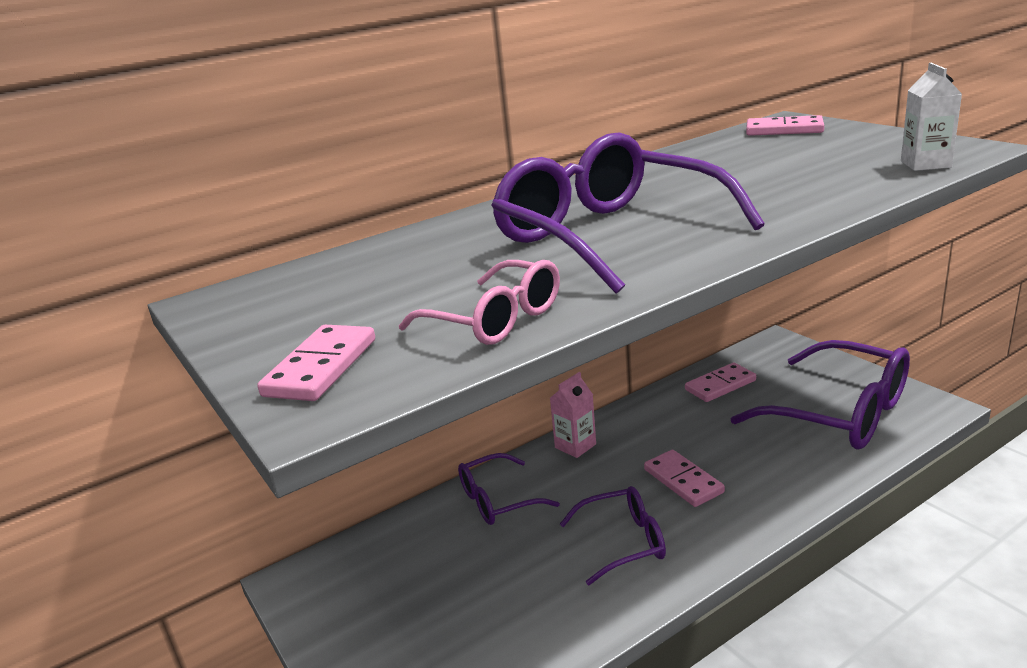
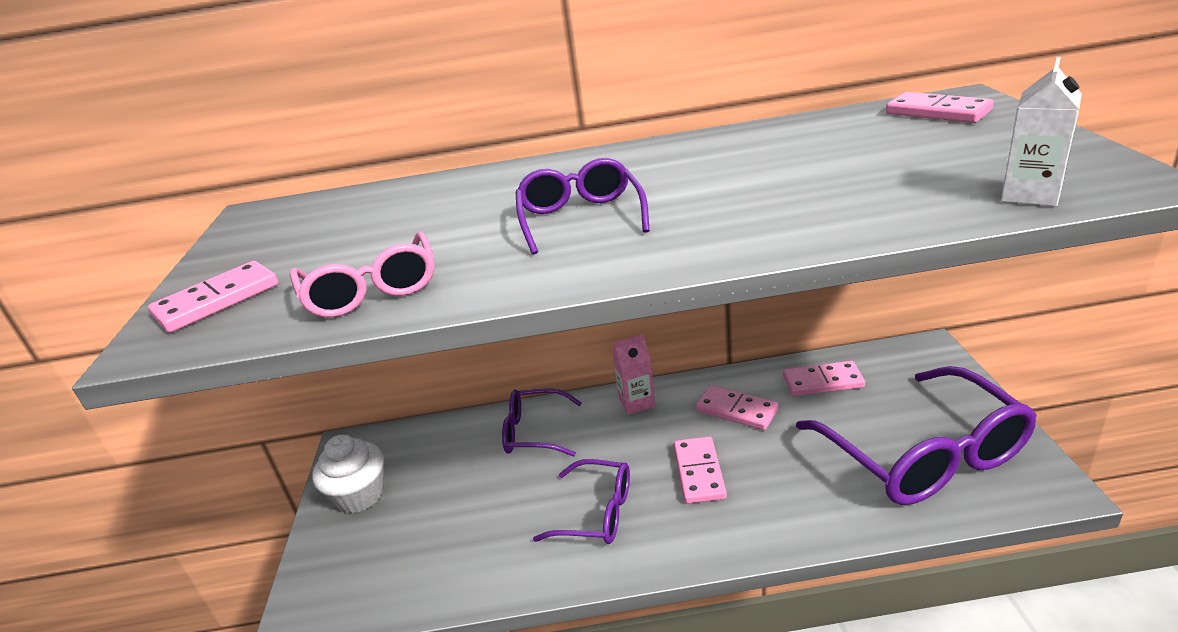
camera: 30 degrees right, 5 degrees up
(353, 619) = (359, 495): none -> white cupcake
(610, 235) = (581, 218): purple glasses -> purple glasses, size x0.54
(670, 426) = (736, 410): none -> pink domino

